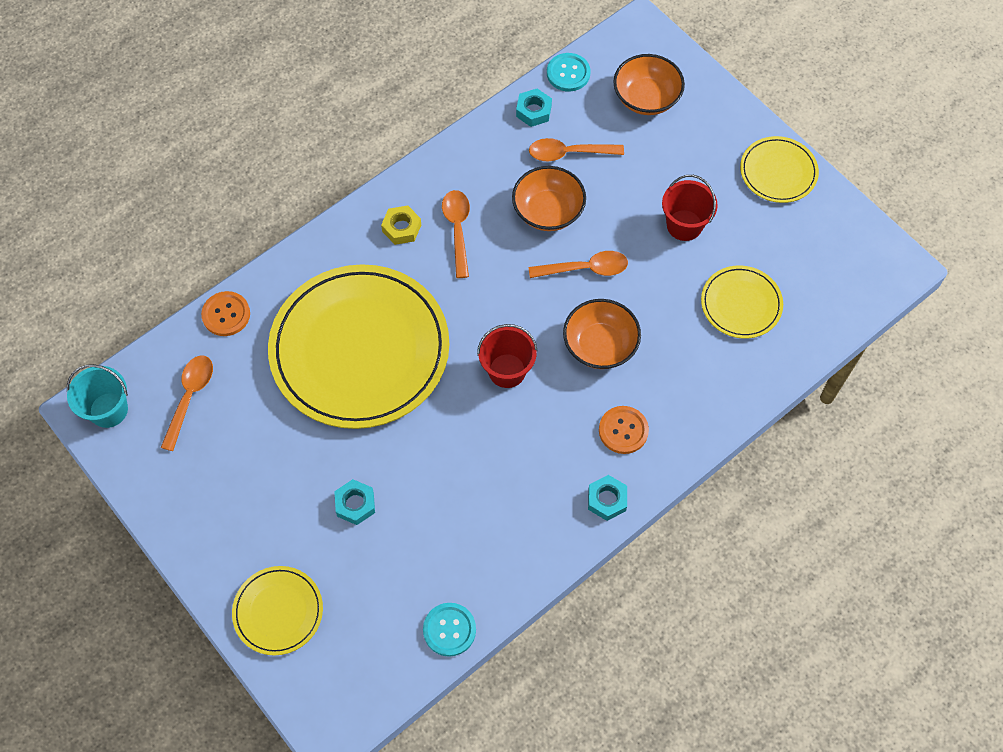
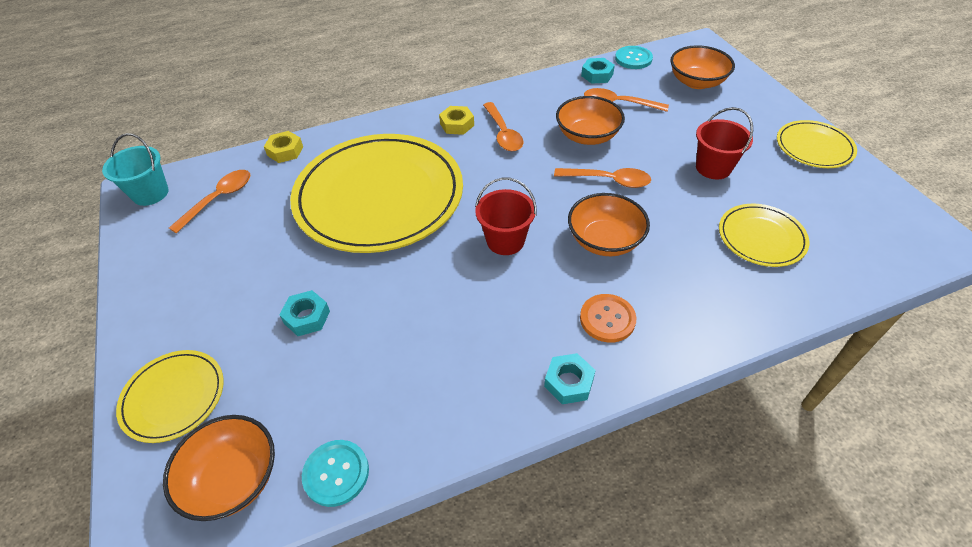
camera: 20 degrees right, 15 degrees down
(226, 314) = (285, 151): orange button -> yellow nut
(369, 659) = (233, 479): none -> orange bowl
(457, 229) = (503, 133): orange spoon -> orange spoon turned 150 degrees clockwise

